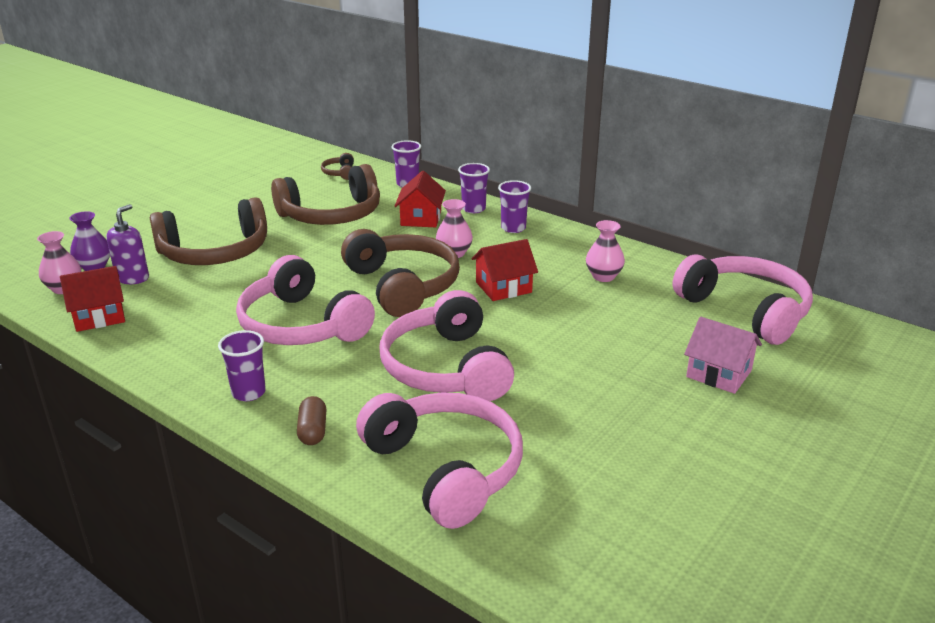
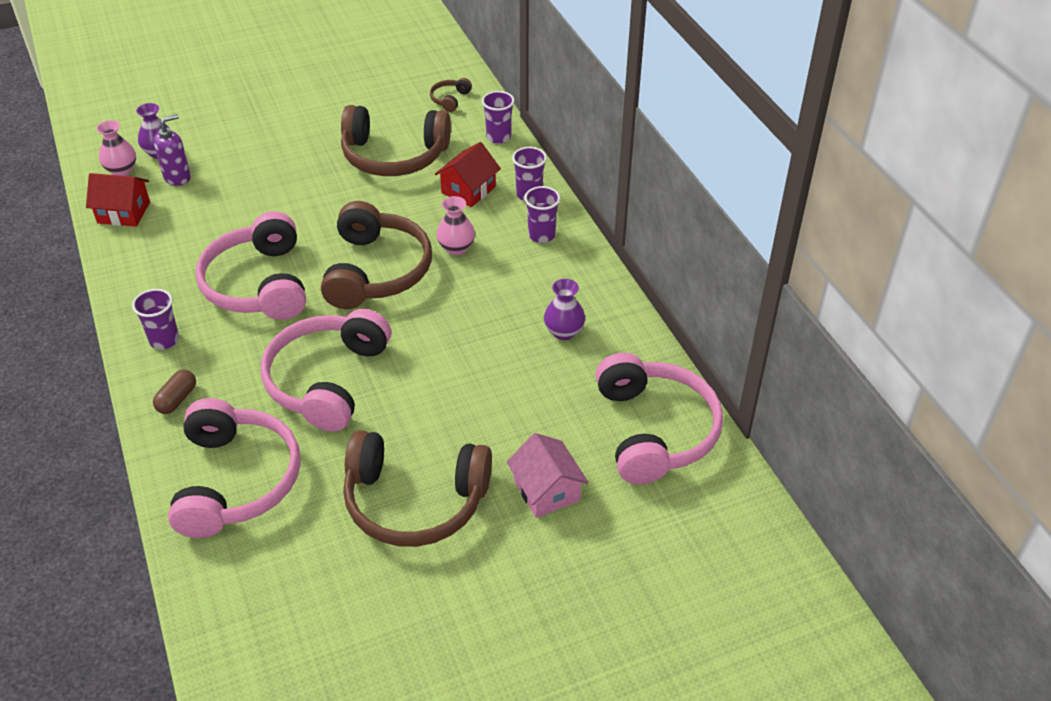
camera: 30 degrees right, 15 degrees up
(215, 252) = (261, 170): brown headphones -> brown headphones (414, 502)
(503, 287) = (460, 308): red house -> none
(603, 276) = (564, 332): pink vase -> purple vase

